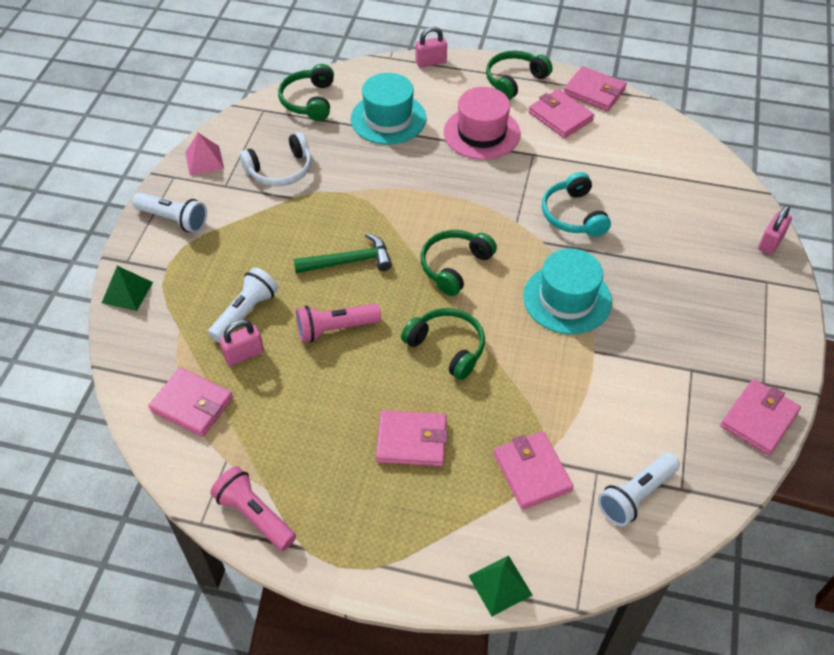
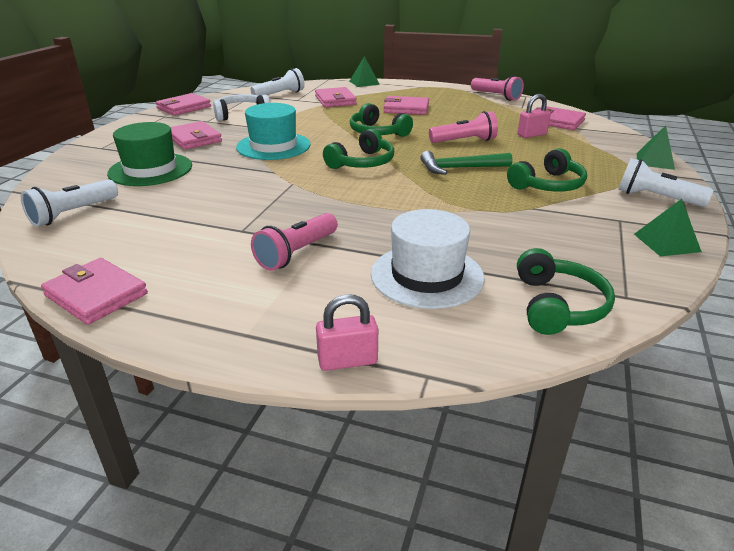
camera: 175 degrees left, 20 degrees down
(204, 160) = (666, 242): pink pyramid -> green pyramid
(245, 313) = (542, 149): white flashlight -> white flashlight (73, 214)
(280, 170) = (560, 229): white headphones -> white headphones (241, 114)
(388, 118) = (427, 275): turquoise hat -> white hat
(482, 133) = (297, 253): pink hat -> pink flashlight
(514, 81) = (211, 318): green headphones -> green headphones (548, 185)
(560, 116) = (176, 266): pink wallet -> pink wallet (194, 139)
(573, 215) = (232, 185): turquoise headphones -> none
(672, 237) = (150, 169): none -> green hat
(770, 242) = (64, 164): pink padlock -> none

